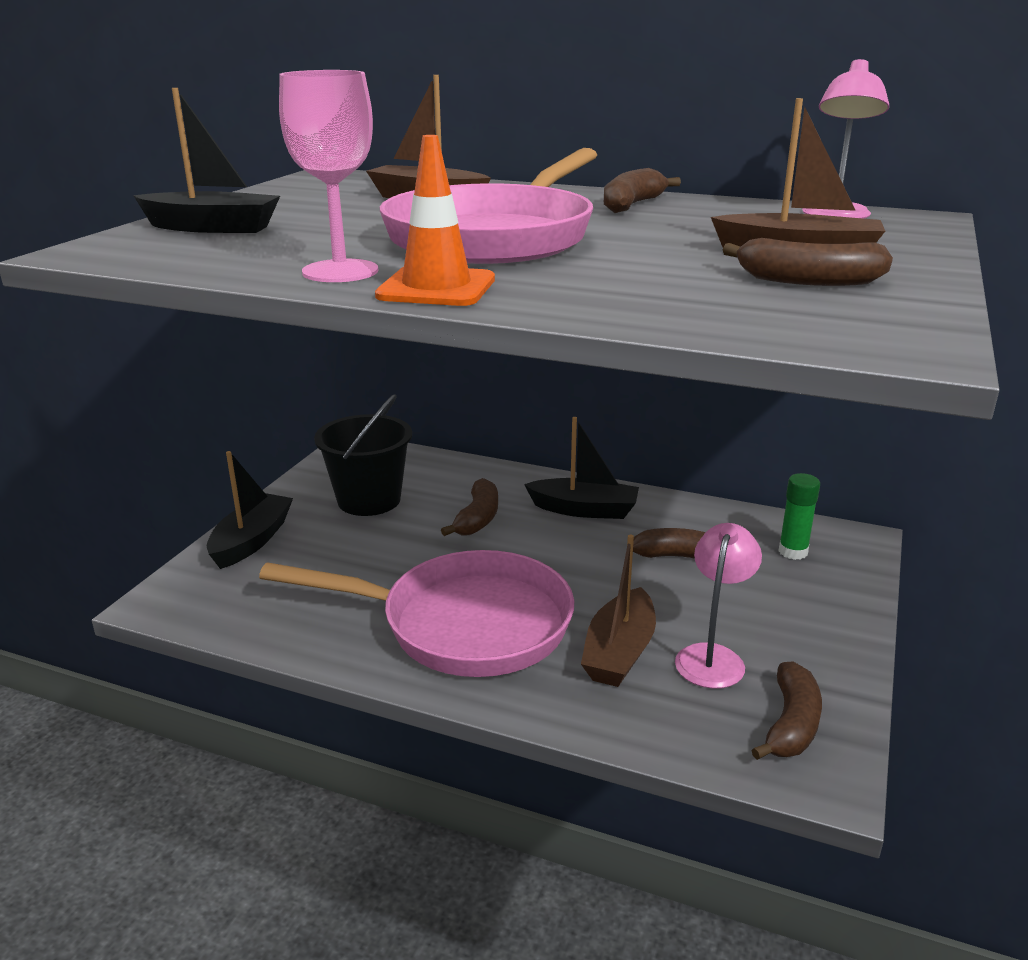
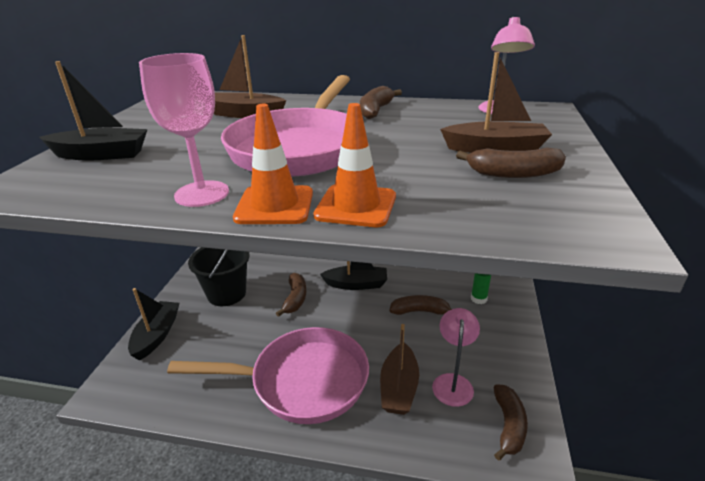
camera: 10 degrees left, 5 degrees up
(550, 296) = (356, 206): none -> orange traffic cone

